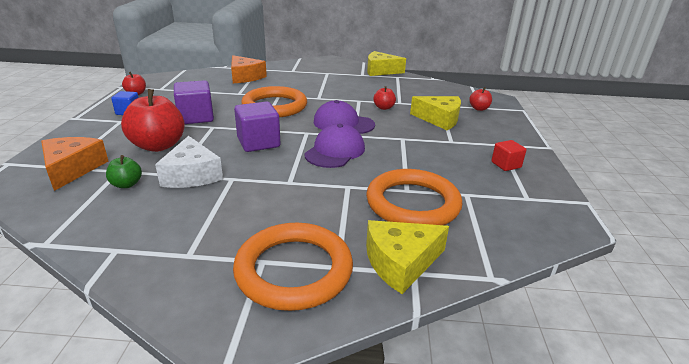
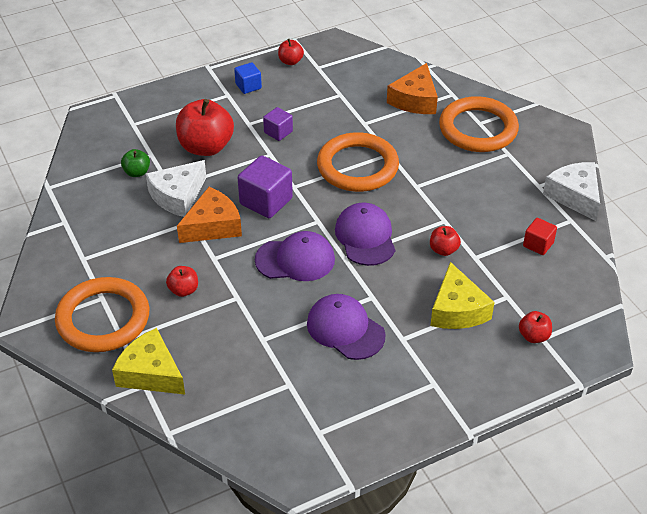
camera: 60 degrees right, 15 degrees up
(72, 169) = (134, 130): orange cheese -> orange cheese (213, 226)
(196, 117) = (278, 132): purple cube -> purple cube, size x0.58
(310, 208) = (183, 290): none -> red apple
(380, 71) = (574, 196): yellow cheese -> white cheese
(412, 203) = (242, 351): orange ring -> orange ring (478, 129)
(425, 156) = (345, 329): none -> purple cap
(506, 165) = (381, 400): red cube -> red cube (538, 244)

